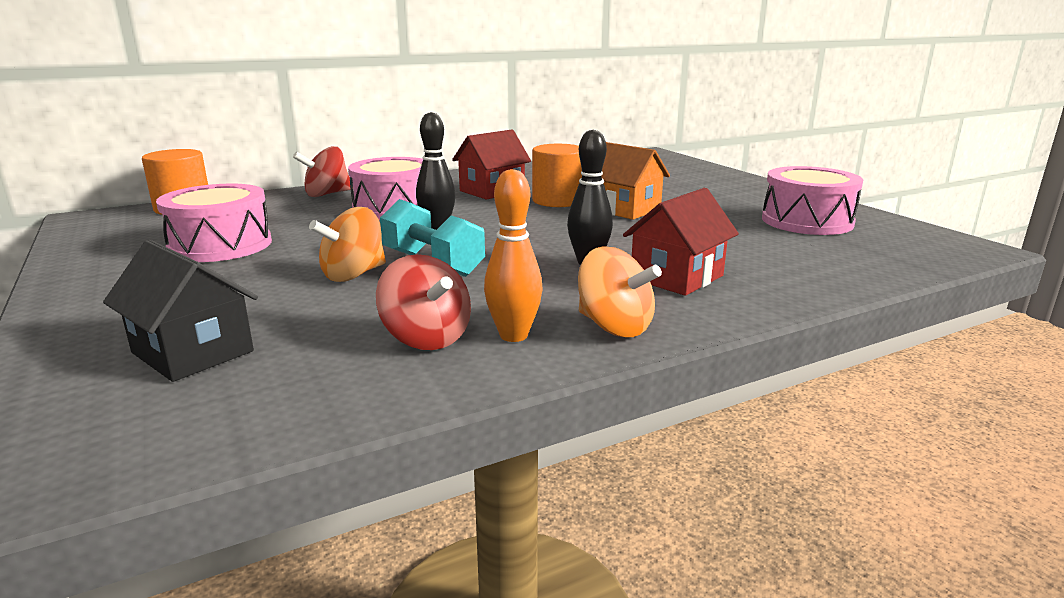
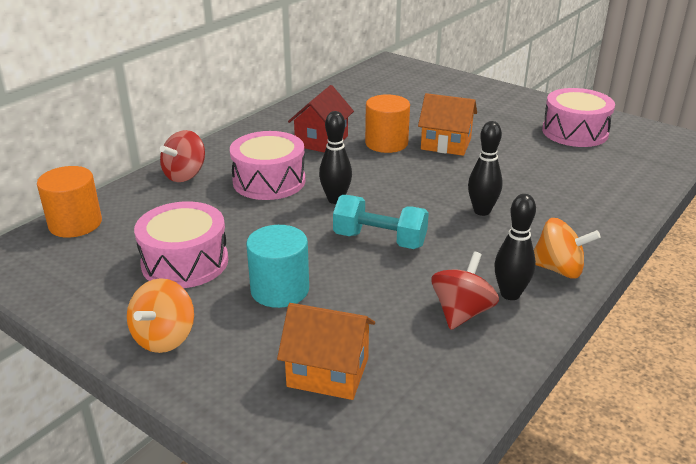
camera: 25 degrees left, 10 degrees up
(192, 352) = (328, 372): black house -> orange house
(267, 279) = (280, 290): none -> turquoise cylinder
(353, 275) = (338, 267): orange spinning top -> orange spinning top (164, 338)
(426, 338) = (461, 312): red spinning top -> red spinning top turned 90 degrees counterclockwise
(513, 335) = (510, 294): orange bowling pin -> black bowling pin
(677, 277) = (550, 212): red house -> none

